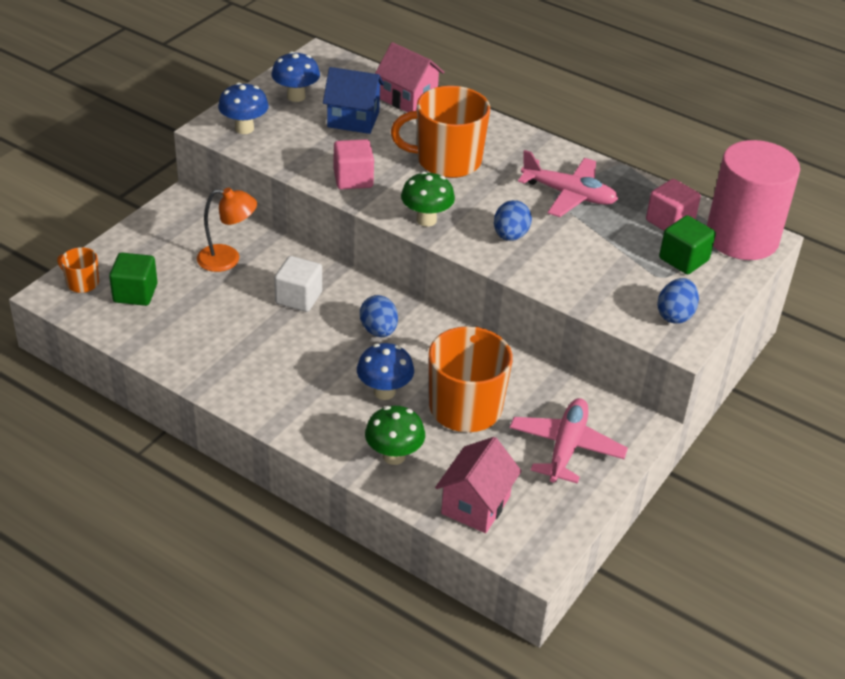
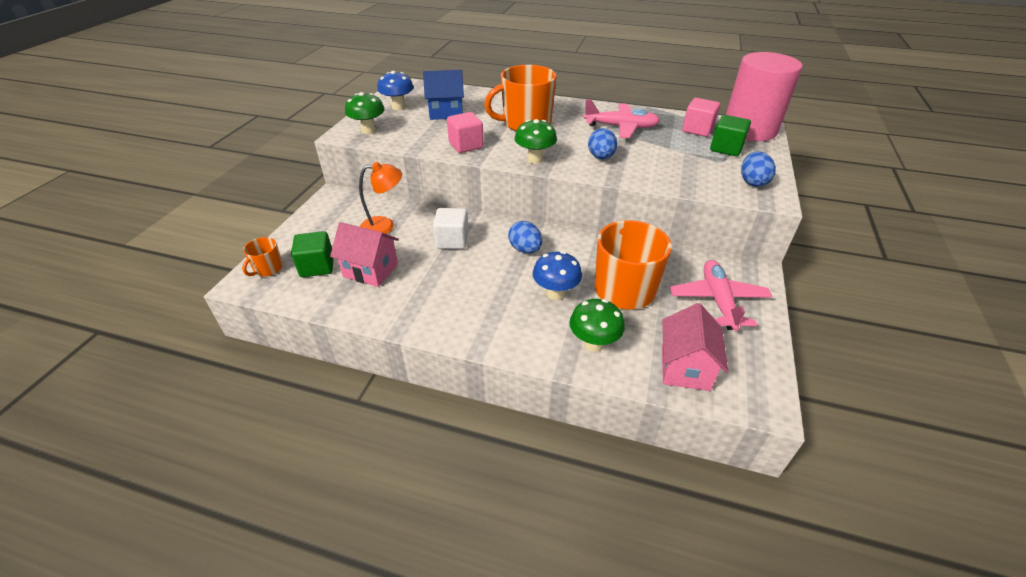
camera: 15 degrees left, 0 degrees up
(82, 283) = (268, 269): orange mug -> orange mug turned 75 degrees counterclockwise
(244, 128) = (368, 130): blue mushroom -> green mushroom
(408, 99) = (477, 96): pink house -> pink house (370, 270)

